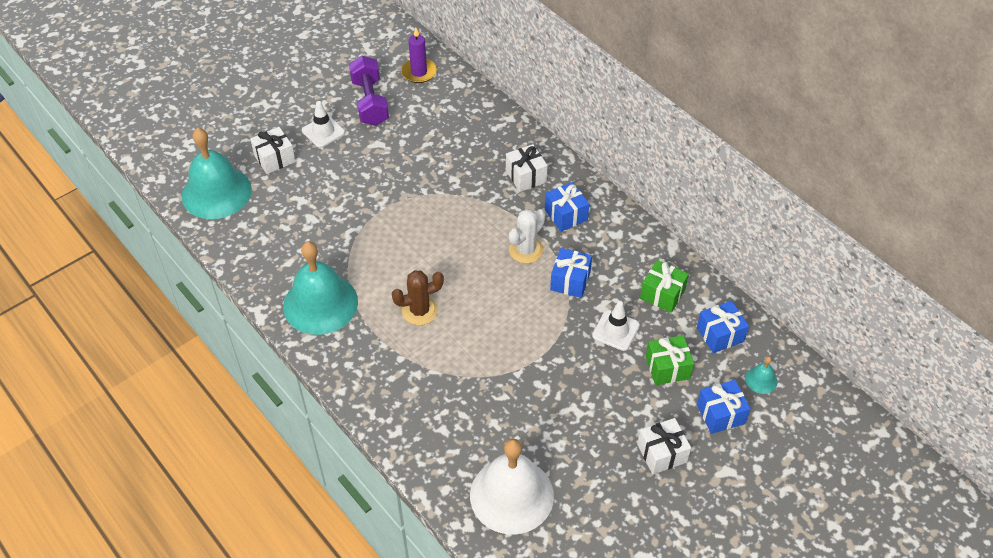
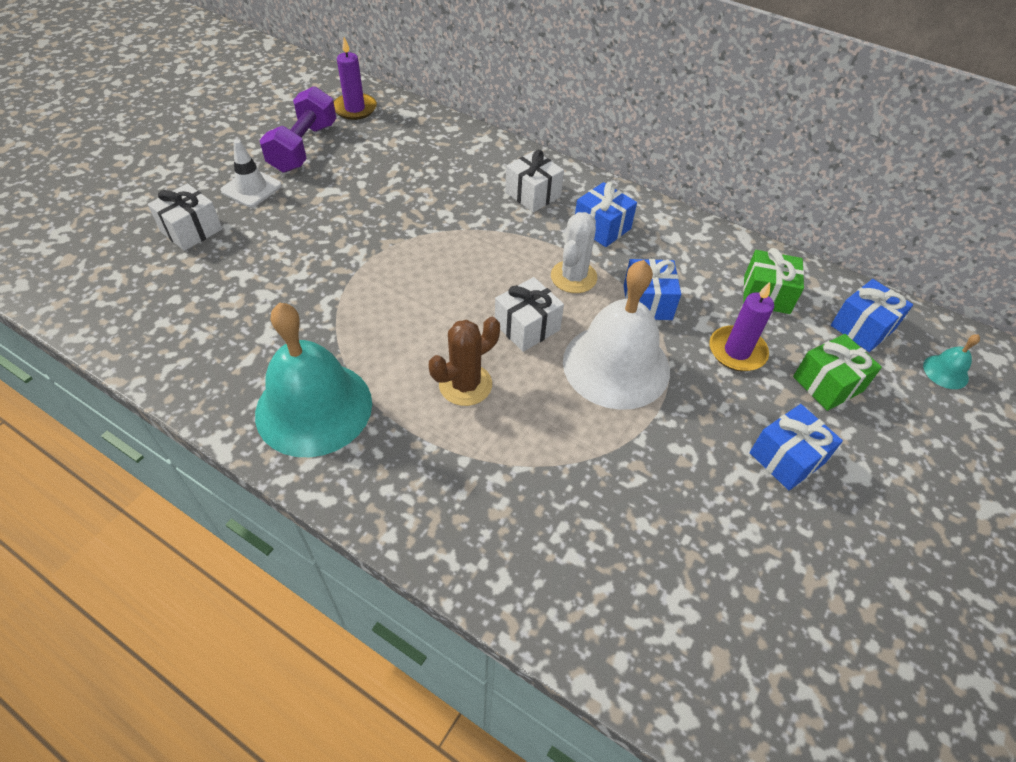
camera: 20 degrees left, 0 degrees up
(216, 192) = (112, 287): turquoise bell -> none
(370, 102) = (303, 147): purple dumbbell -> purple dumbbell turned 45 degrees clockwise
(511, 495) = (726, 638): white bell -> white bell (616, 365)
(616, 330) = (737, 351): white traffic cone -> purple candle
(662, 453) = (893, 505): white gift -> white gift (527, 327)
(720, 414) = (929, 428): blue gift -> blue gift (786, 458)

